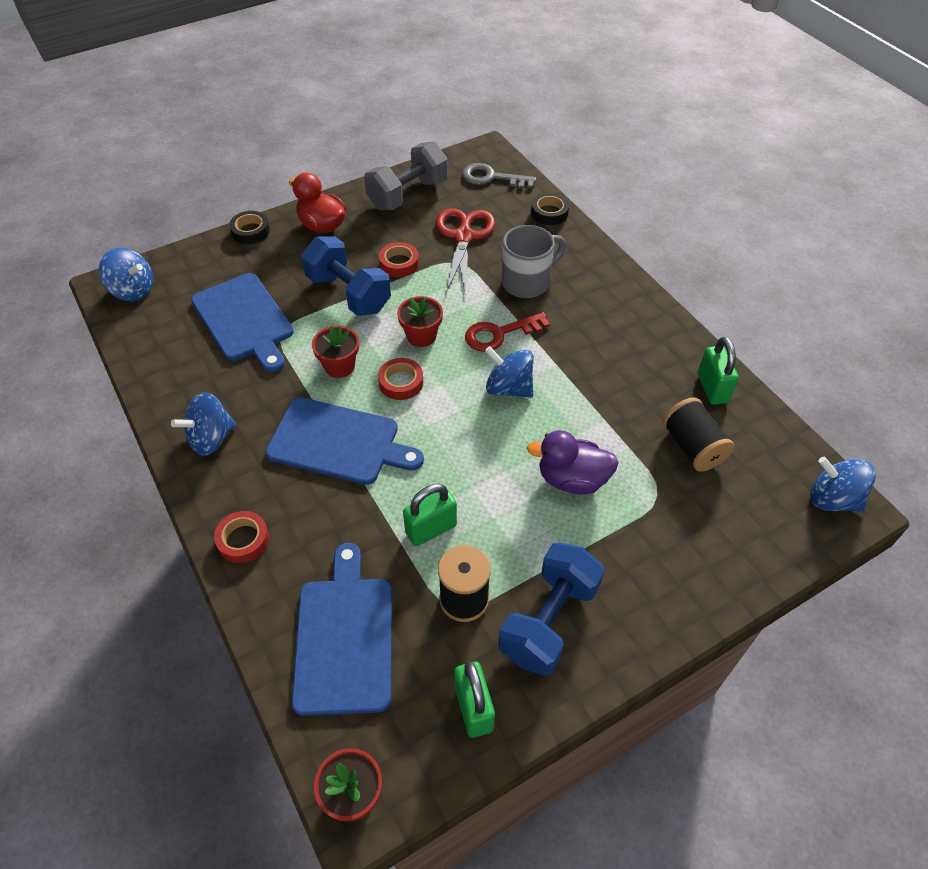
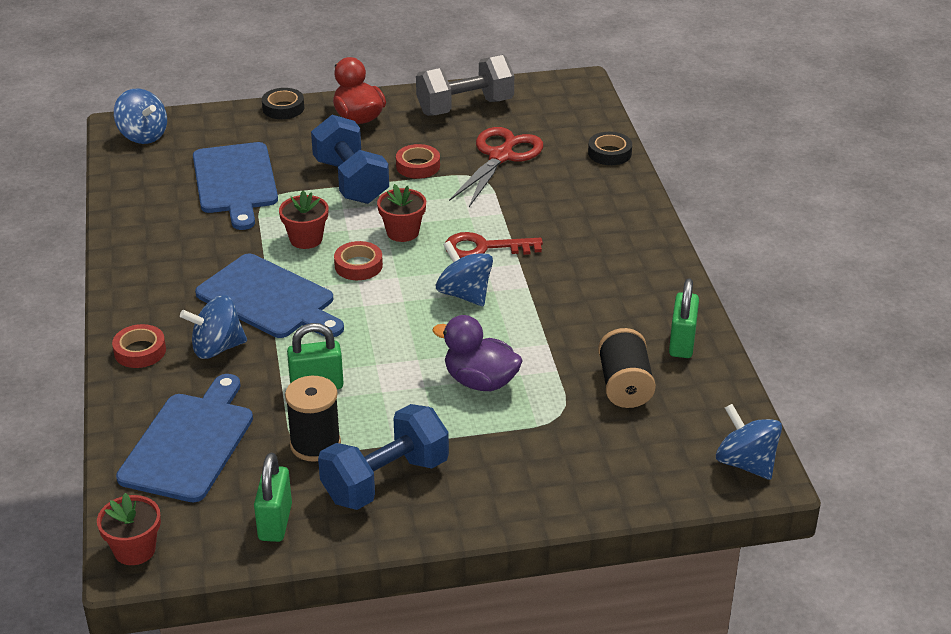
camera: 20 degrees right, 15 degrees down
(211, 438) = (153, 269): blue spinning top -> blue spinning top (217, 348)
(491, 178) = (566, 109): grey key -> none
(527, 282) = (543, 210): grey mug -> none

